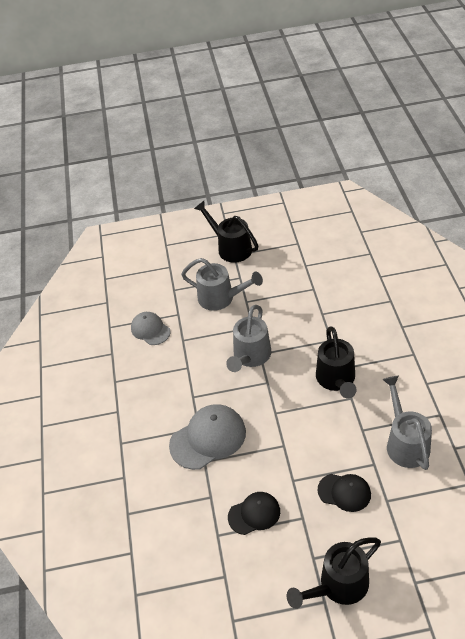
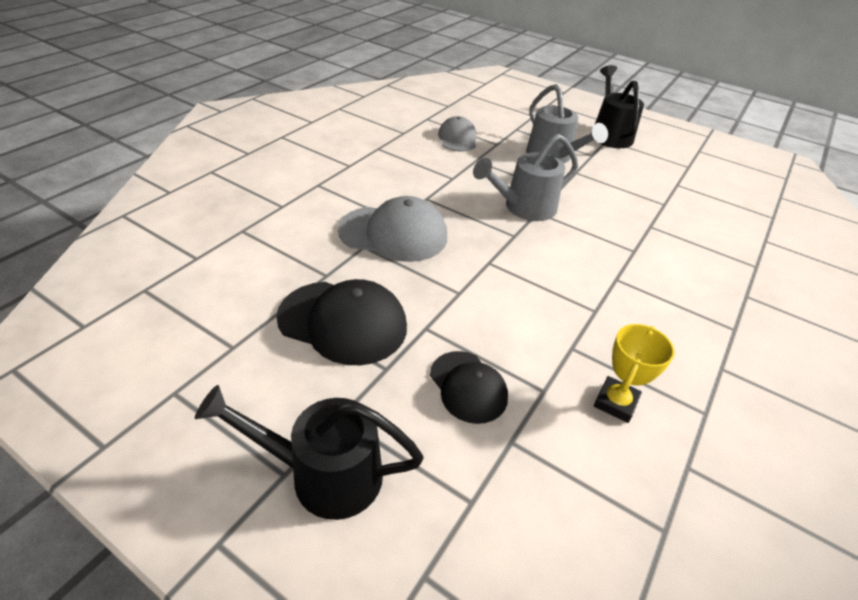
camera: 35 degrees right, 5 degrees down
(254, 514) = (343, 322): black cap -> black cap, size x1.62
(337, 380) = (597, 285): black watering can -> none
(405, 442) = (615, 402): grey watering can -> yellow trophy

